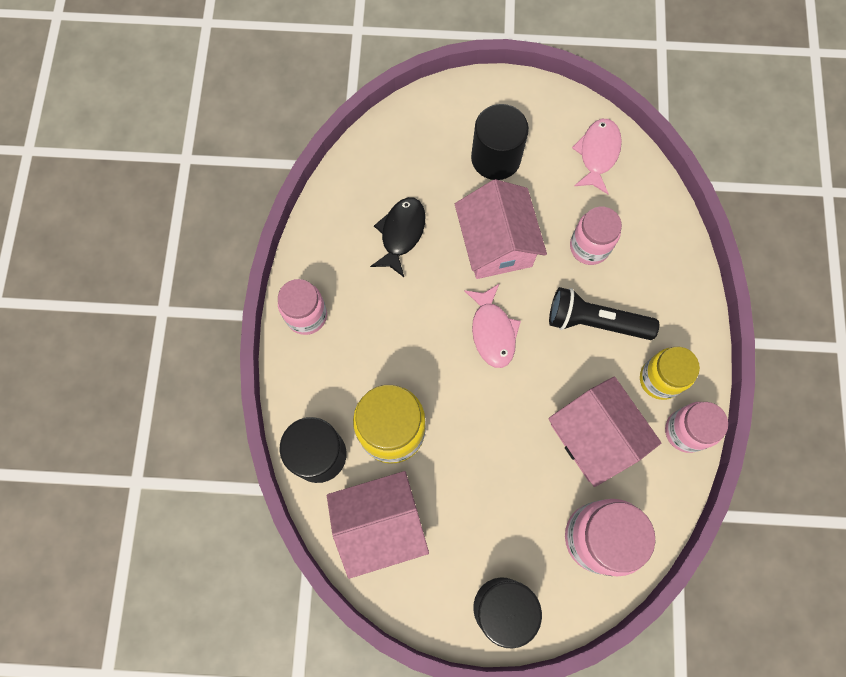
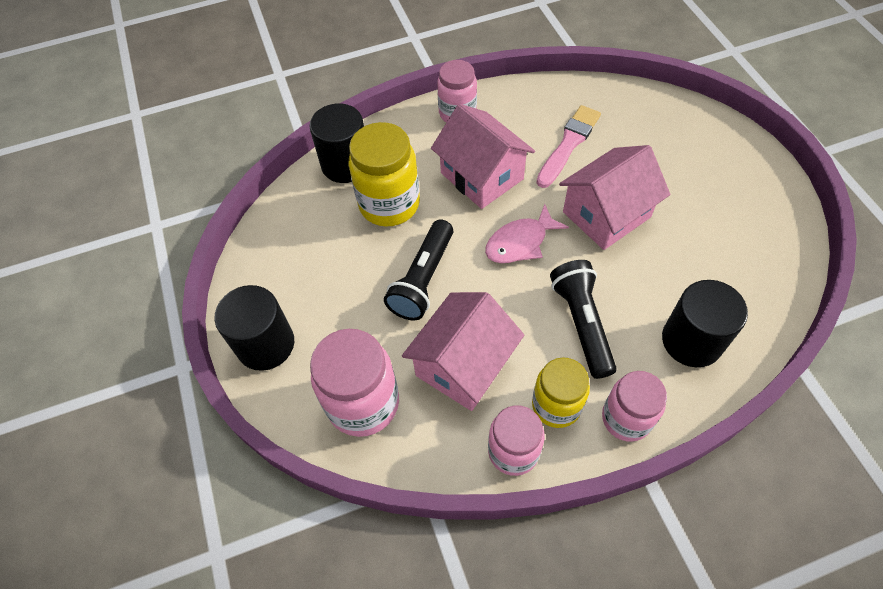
camera: 70 degrees right, 15 degrees down
(379, 524) = (305, 226): pink house -> pink house (482, 176)
(401, 234) = (568, 144): black fish -> pink brush
(494, 435) = (423, 279): none -> black flashlight
(495, 158) = (691, 183): black cylinder -> black cylinder (691, 341)
(589, 247) = (656, 290): pink jar -> pink jar (626, 418)
(597, 154) = (762, 262): pink fish -> none

